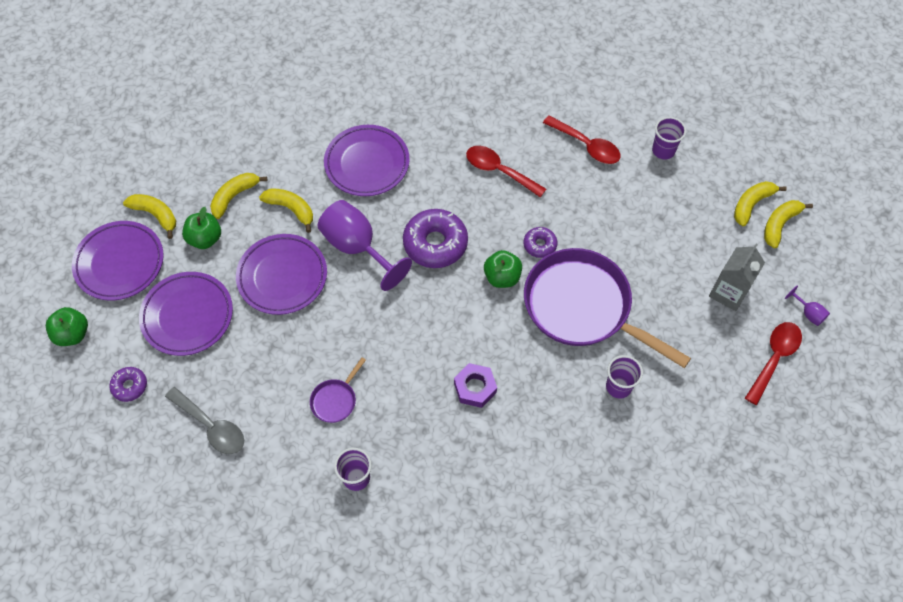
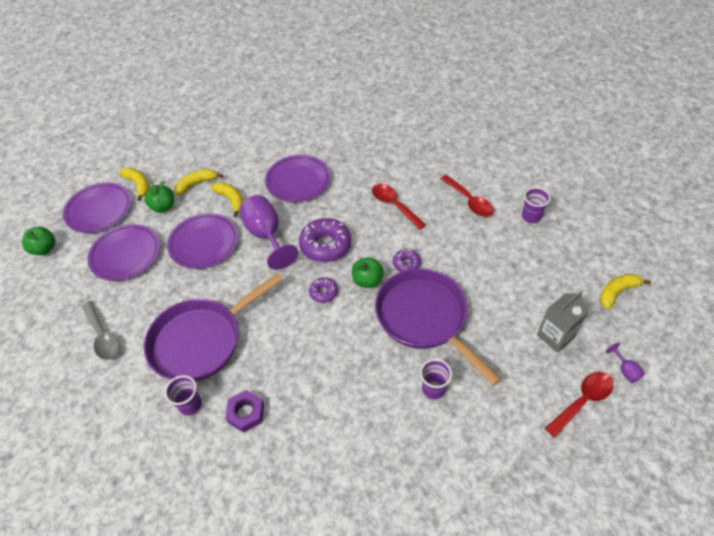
camera: 20 degrees right, 10 degrees down
(130, 386) = (62, 293): purple donut -> purple donut (323, 292)
(335, 400) = (201, 340): purple pan -> purple pan, size x2.45
(475, 388) = (313, 359): purple nut -> purple nut (246, 413)
(751, 204) = (596, 271): yellow banana -> none

